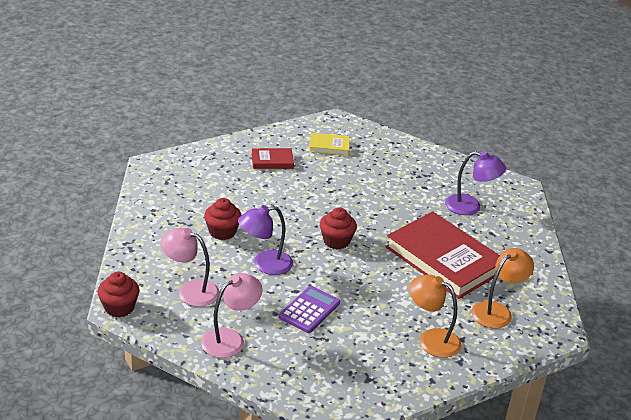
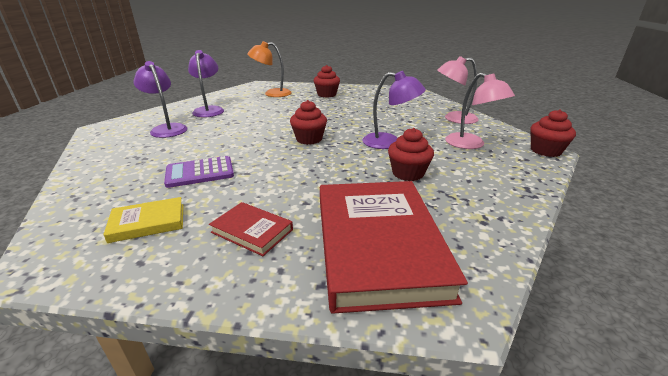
camera: 140 degrees left, 5 degrees down
(309, 310) = (383, 116): purple calculator -> purple calculator (200, 172)
(329, 146) = (148, 222): yellow book -> yellow book turned 60 degrees counterclockwise
(431, 339) = (326, 94): orange lamp -> red cupcake
(444, 259) = (253, 113): red book -> red book (378, 245)
(494, 246) = (209, 110): none -> purple lamp

